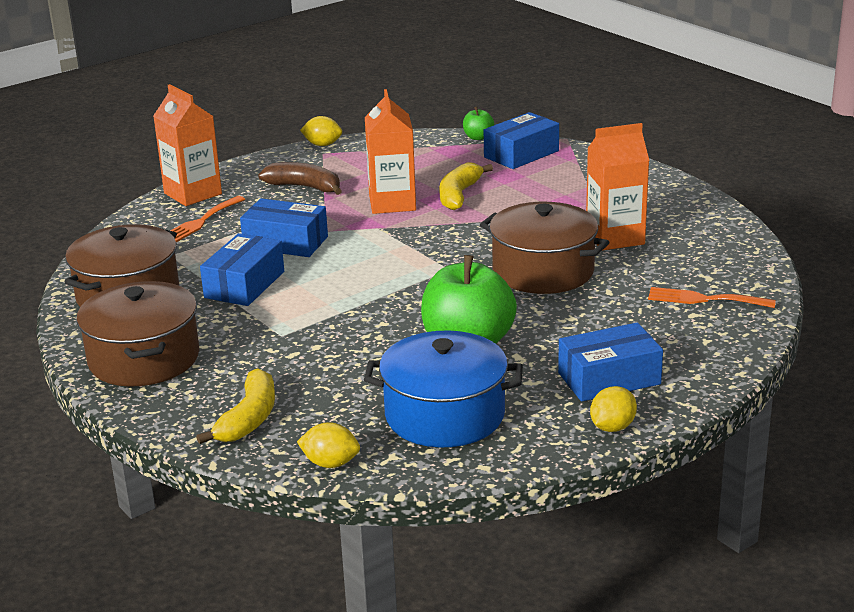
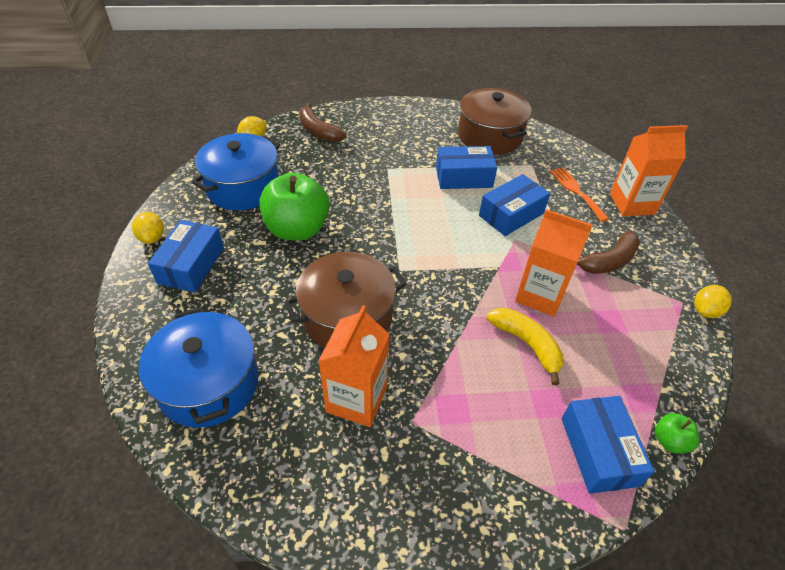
camera: 120 degrees right, 20 degrees up
(144, 358) = (411, 121): brown pot -> none
(244, 284) = (464, 177): blue box -> blue box turned 60 degrees counterclockwise
(249, 419) = (318, 131): yellow banana -> brown banana
(704, 299) = (209, 383): orange fork -> blue pot

